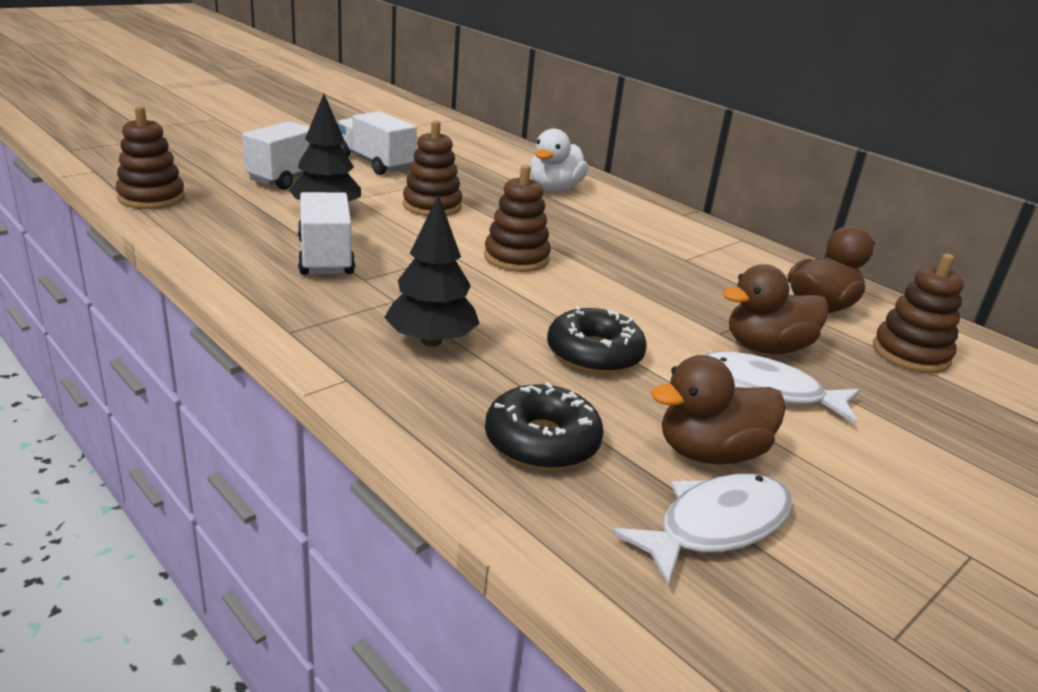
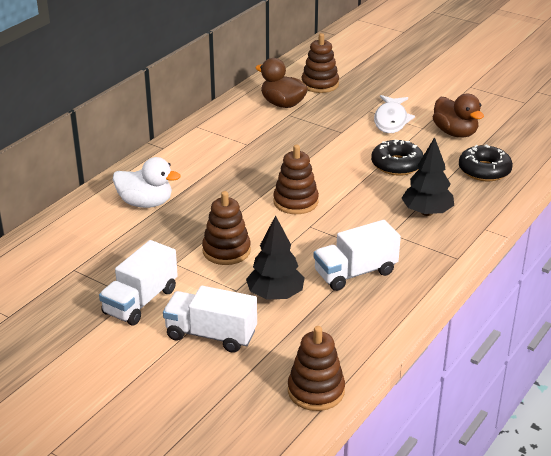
camera: 100 degrees left, 5 degrees up
(716, 526) = (501, 131): white fish -> none
(766, 348) = (347, 120): brown duck -> none

